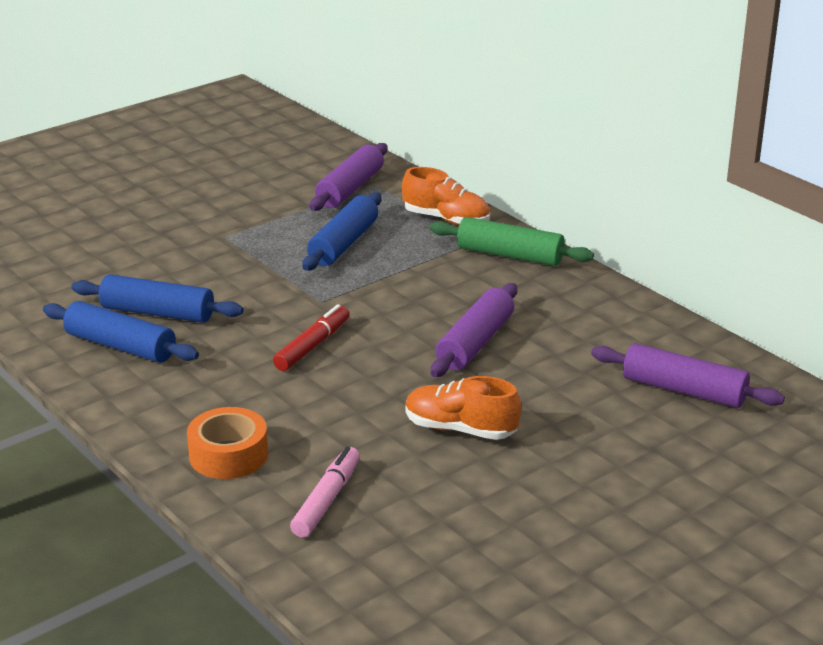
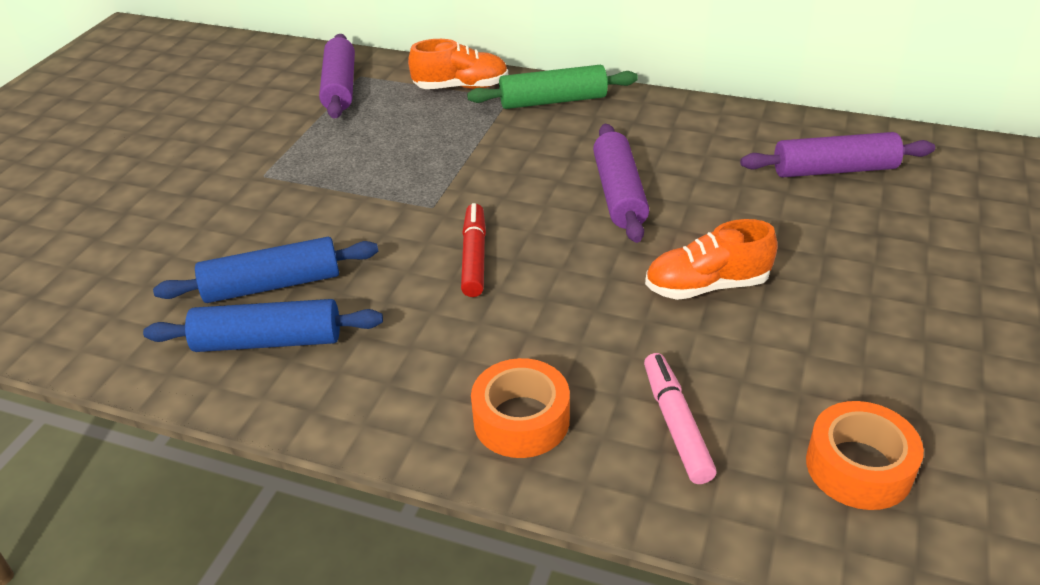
camera: 30 degrees left, 10 degrees up
(343, 244) = (391, 141): blue rolling pin -> none
(420, 575) = (858, 467): none -> orange tape

